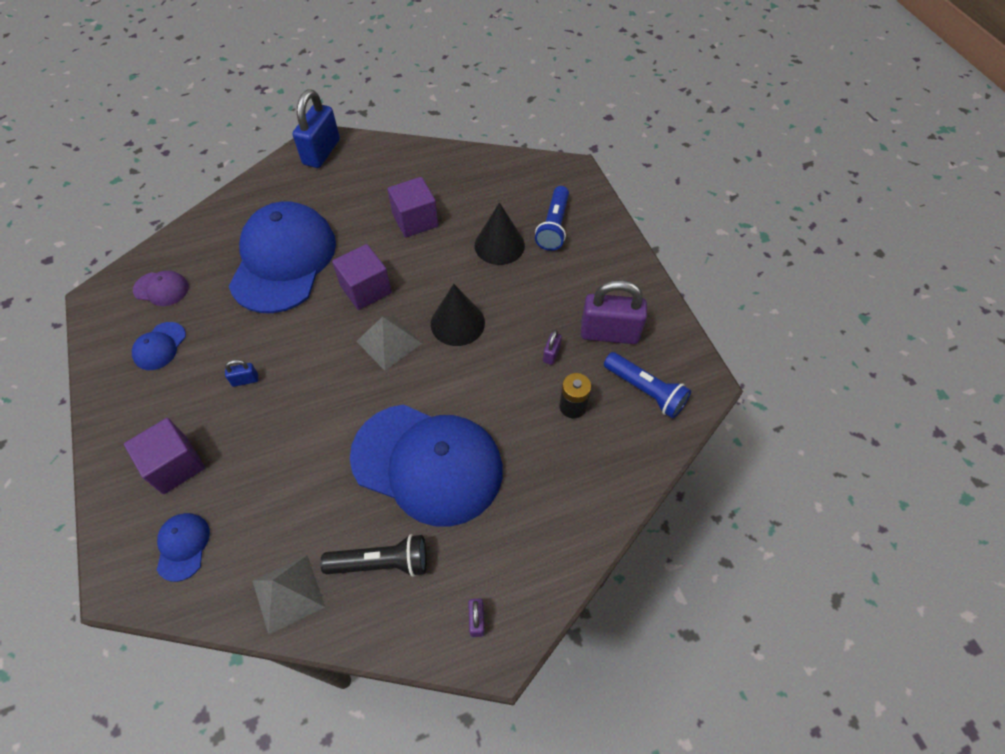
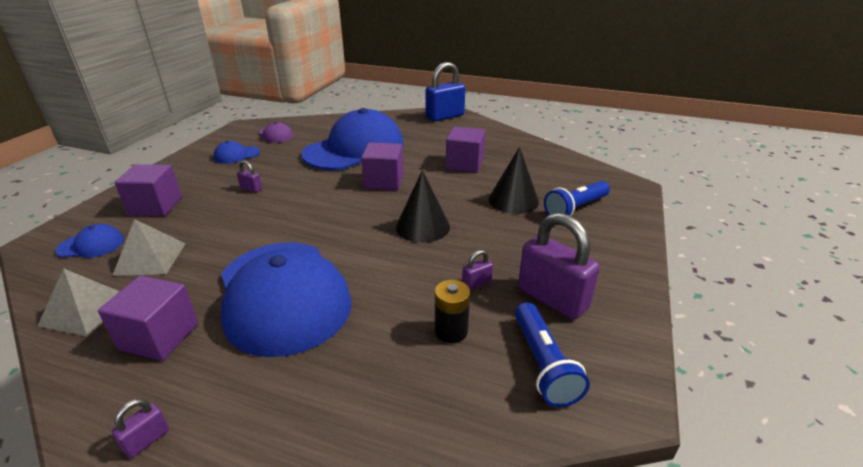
camera: 40 degrees right, 25 degrees down
(183, 546) = (91, 245): blue cap -> blue cap turned 45 degrees clockwise
(245, 380) = (251, 189): blue padlock -> purple padlock
(381, 563) = (159, 336): black flashlight -> purple cube
(389, 342) = (360, 213): grey pyramid -> grey pyramid (150, 258)

